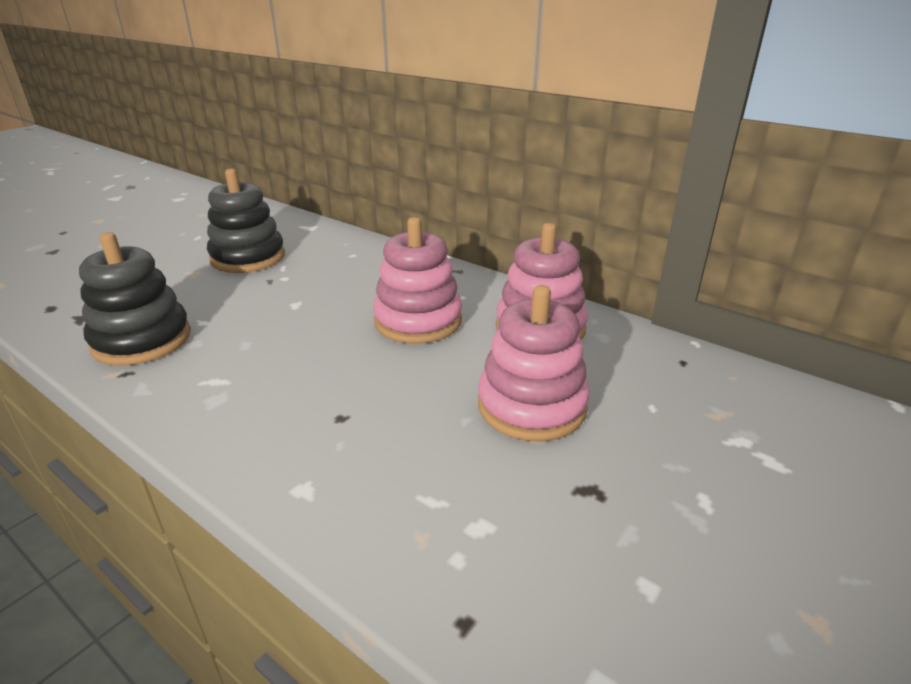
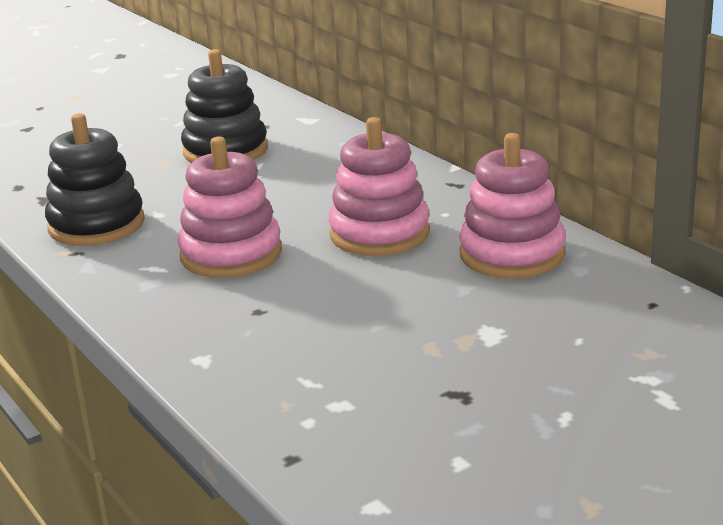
camera: 20 degrees right, 5 degrees down
(531, 406) = (450, 323): pink stacking toy -> pink stacking toy (231, 254)

